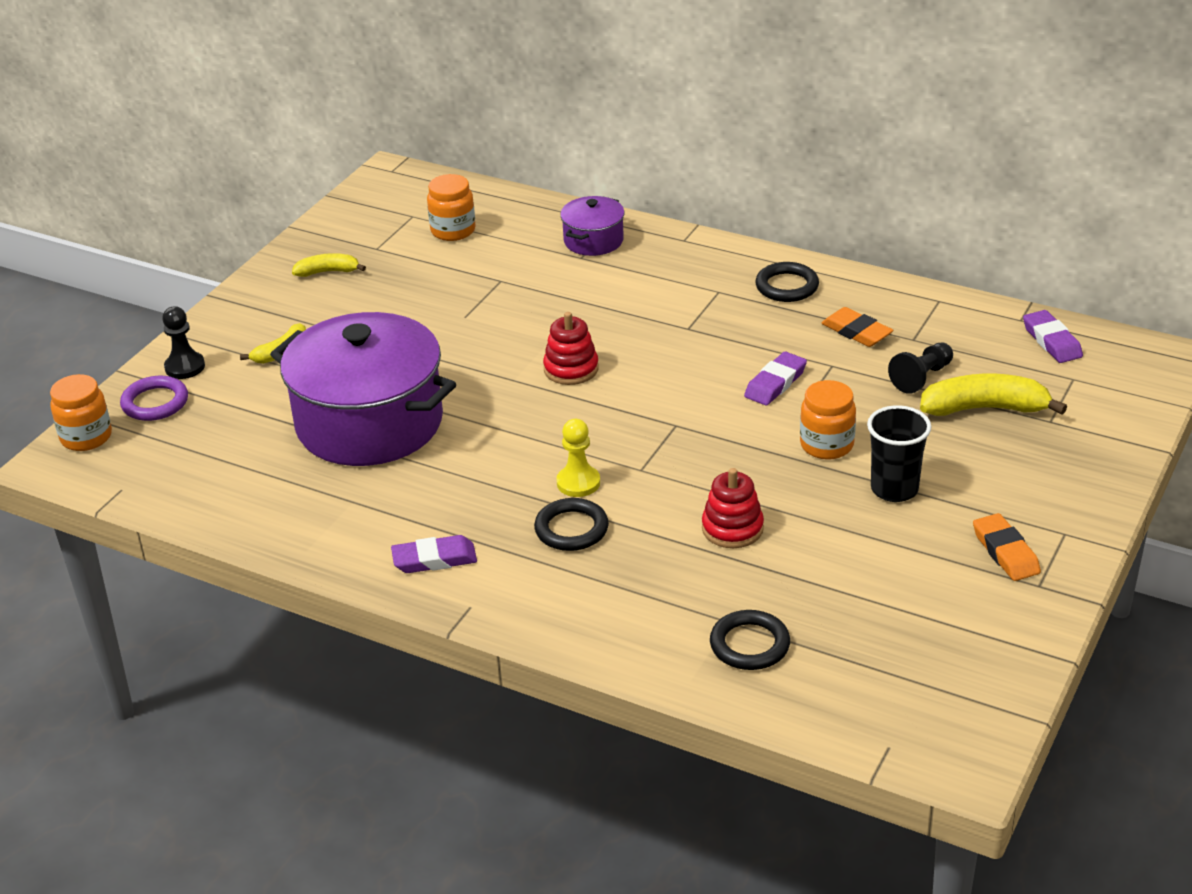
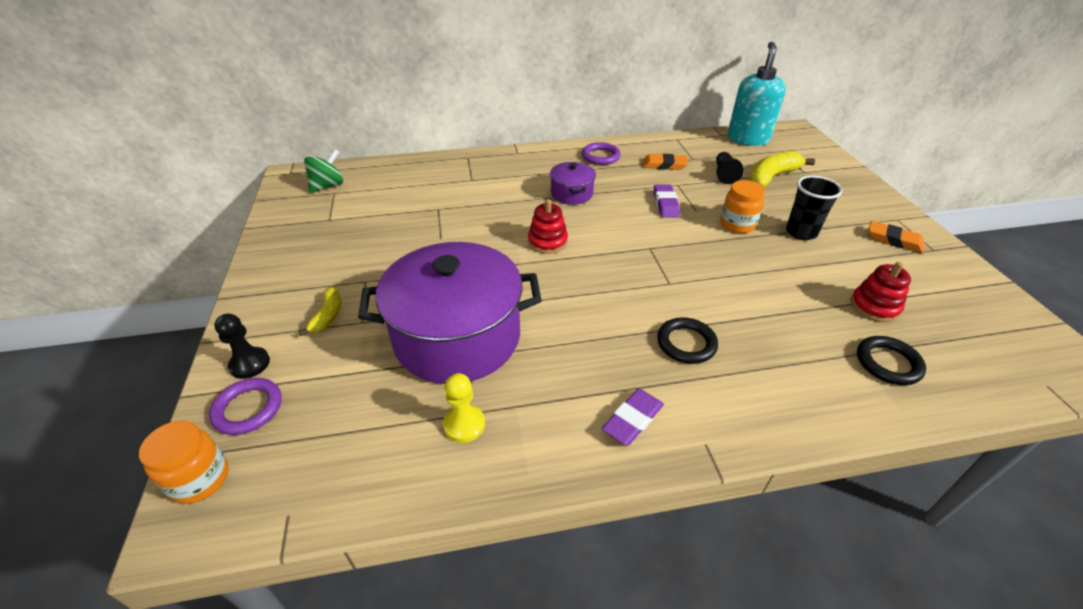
camera: 40 degrees left, 5 degrees up
(328, 272) = (307, 246): yellow banana -> none
(415, 204) = (328, 186): none -> green spinning top
(453, 231) = (372, 192): orange jar -> none
(578, 483) = (647, 310): yellow pawn -> yellow pawn (464, 424)
(593, 241) = (468, 169): purple pot -> purple pot (572, 194)
(732, 528) = (767, 293): red stacking toy -> red stacking toy (874, 306)
(787, 286) = (600, 156): black ring -> purple ring
(1051, 341) = (748, 139): purple eraser -> turquoise soap dispenser

